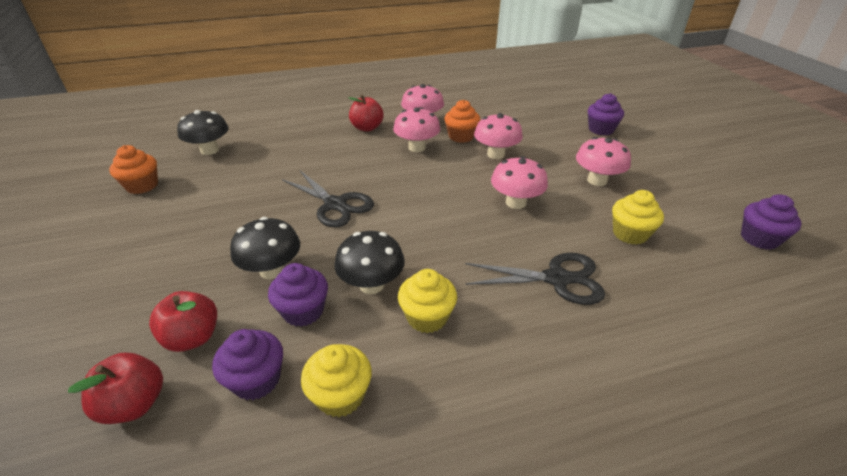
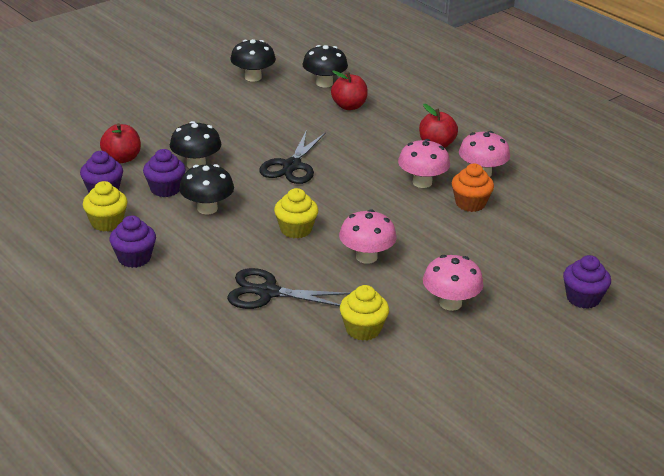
camera: 65 degrees right, 5 degrees down
(134, 404) = (69, 160): red apple -> red apple (349, 106)
(142, 186) = (253, 77): orange cupcake -> black mushroom
(427, 317) = (188, 239): yellow cupcake -> yellow cupcake (296, 229)
(496, 154) = (450, 231): pink mushroom -> none
(557, 279) = (268, 292): black scissors -> black scissors turned 120 degrees clockwise
(759, 238) = (416, 416): purple cupcake -> purple cupcake (134, 258)

